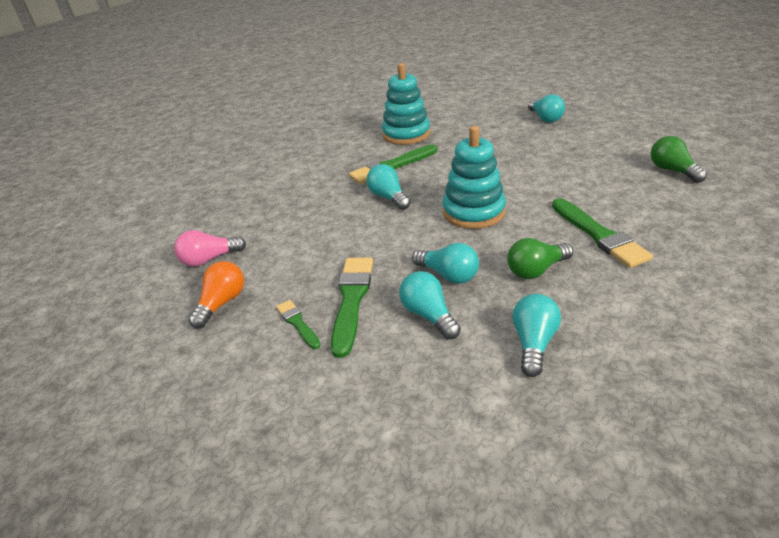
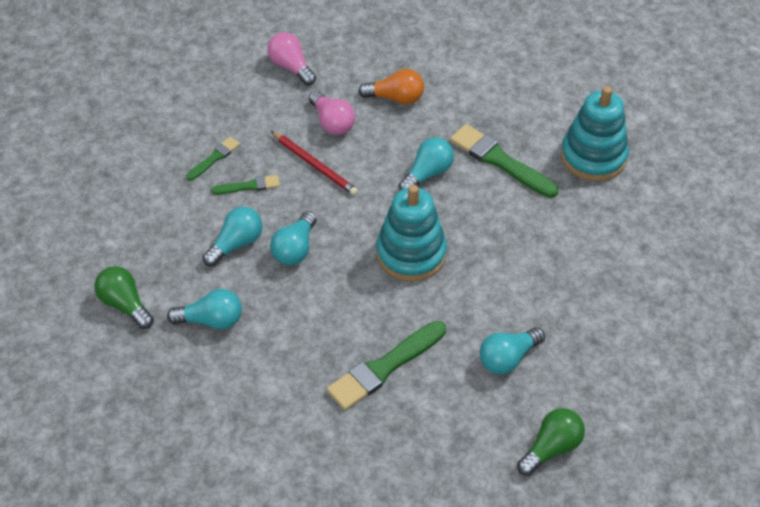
camera: 70 degrees right, 15 degrees up
(222, 303) = (232, 100): orange light bulb -> orange light bulb (395, 98)
(299, 240) = (332, 122): none -> pink light bulb
(347, 254) = (315, 165): none -> red pencil
(352, 300) = (249, 186): green brush -> green brush, size x0.54
(536, 270) = (313, 316): green light bulb -> green light bulb (125, 304)
(545, 118) = (686, 305): turquoise light bulb -> turquoise light bulb (508, 358)

